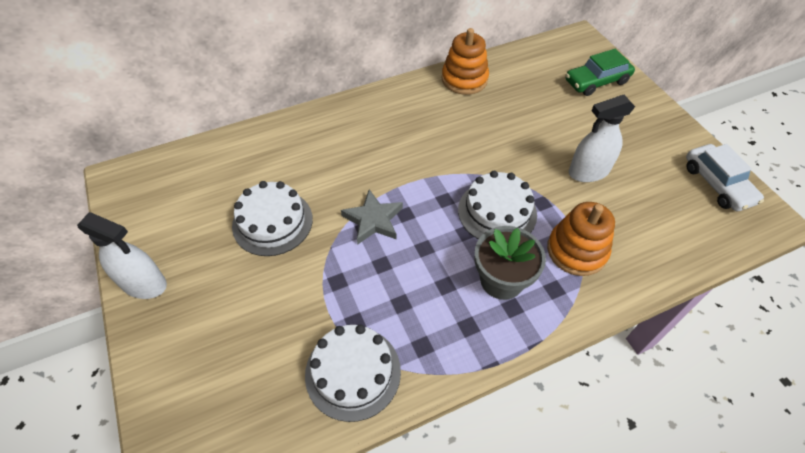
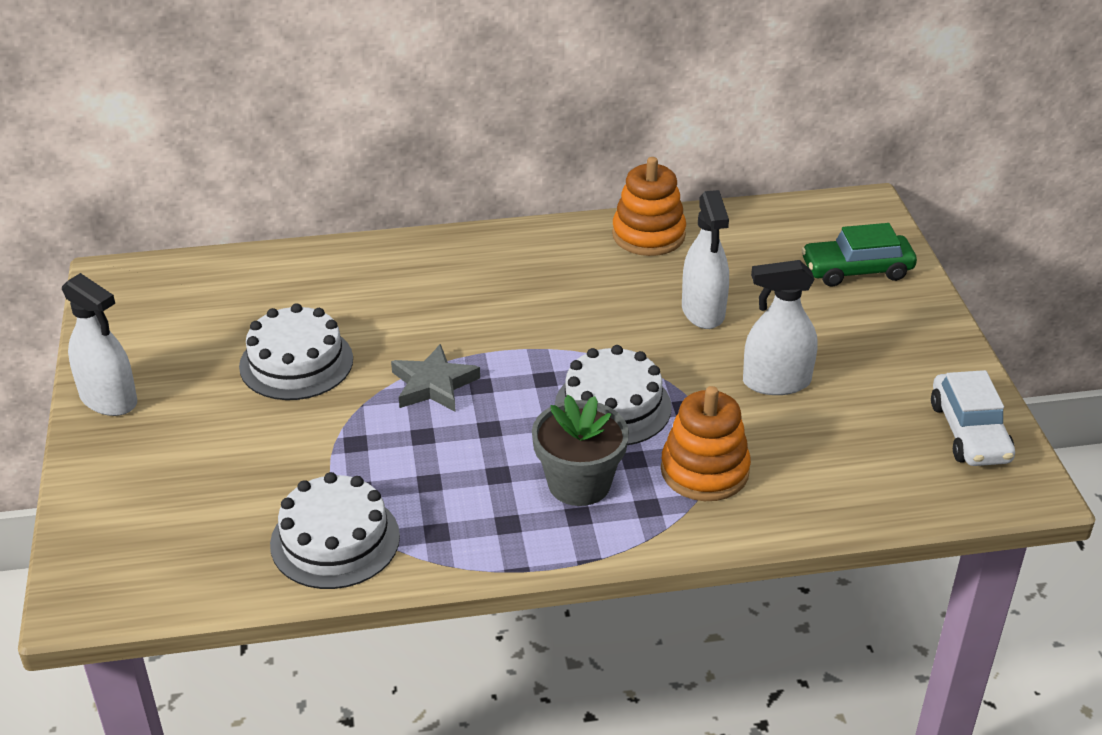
camera: 15 degrees right, 15 degrees down
(521, 128) = (703, 311): none -> white spray bottle

